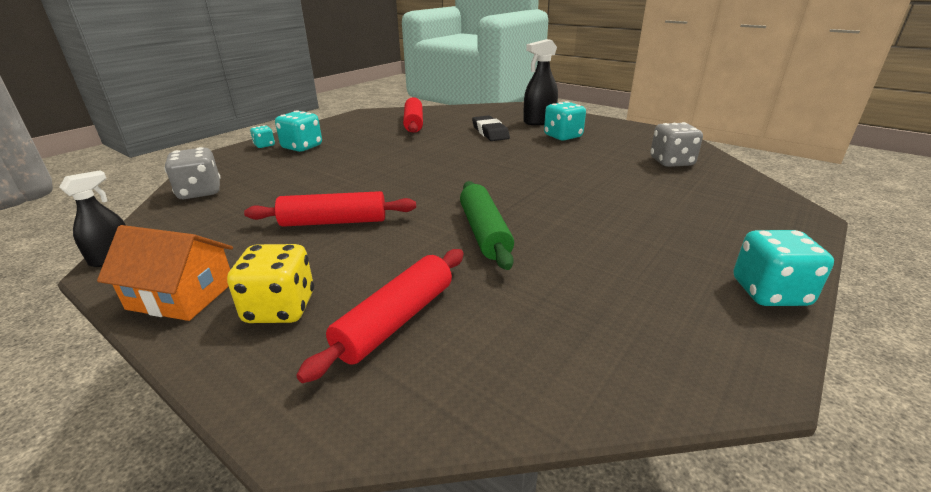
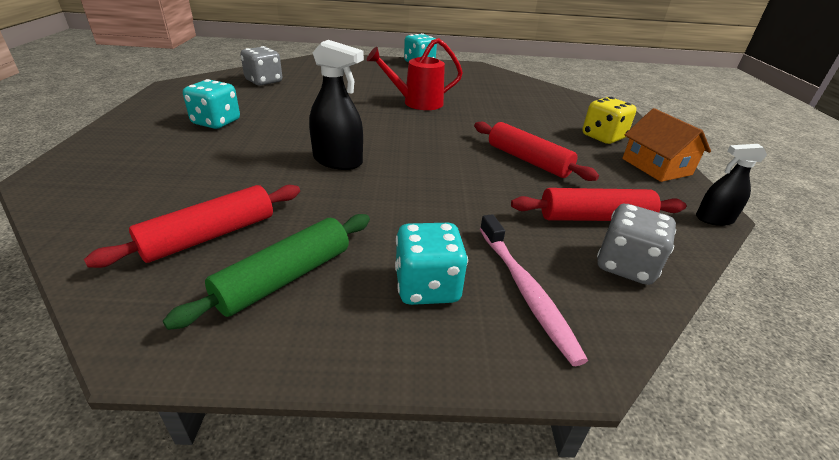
camera: 130 degrees left, 5 degrees up
(255, 162) = (525, 290): none -> pink toothbrush
(264, 145) = (470, 342): turquoise dice -> none
(396, 320) = (555, 112): red rolling pin -> red rolling pin (594, 218)
(484, 232) = (458, 113): green rolling pin -> green rolling pin (285, 278)
(490, 132) = (226, 161): black eraser -> none
(539, 121) = (151, 144): black spray bottle -> black spray bottle (338, 161)
(542, 219) = (417, 103): none -> red watering can

